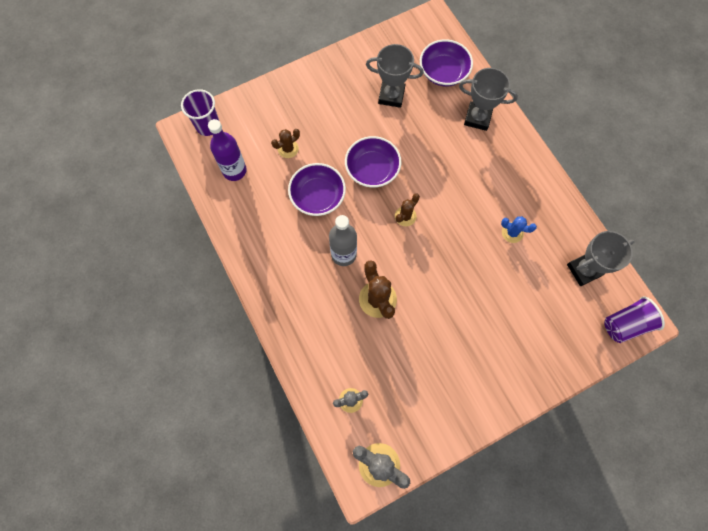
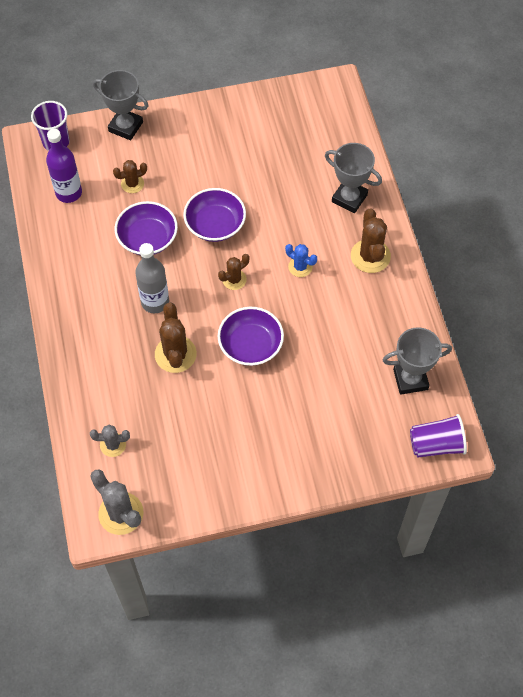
camera: 15 degrees right, 10 degrees down
(391, 96) = (262, 155): grey trophy -> grey trophy (125, 127)
(443, 72) = (328, 143): purple bowl -> purple bowl (250, 345)
(512, 166) = (370, 256): none -> brown cactus
(512, 232) = (345, 323): blue cactus -> blue cactus (300, 267)

